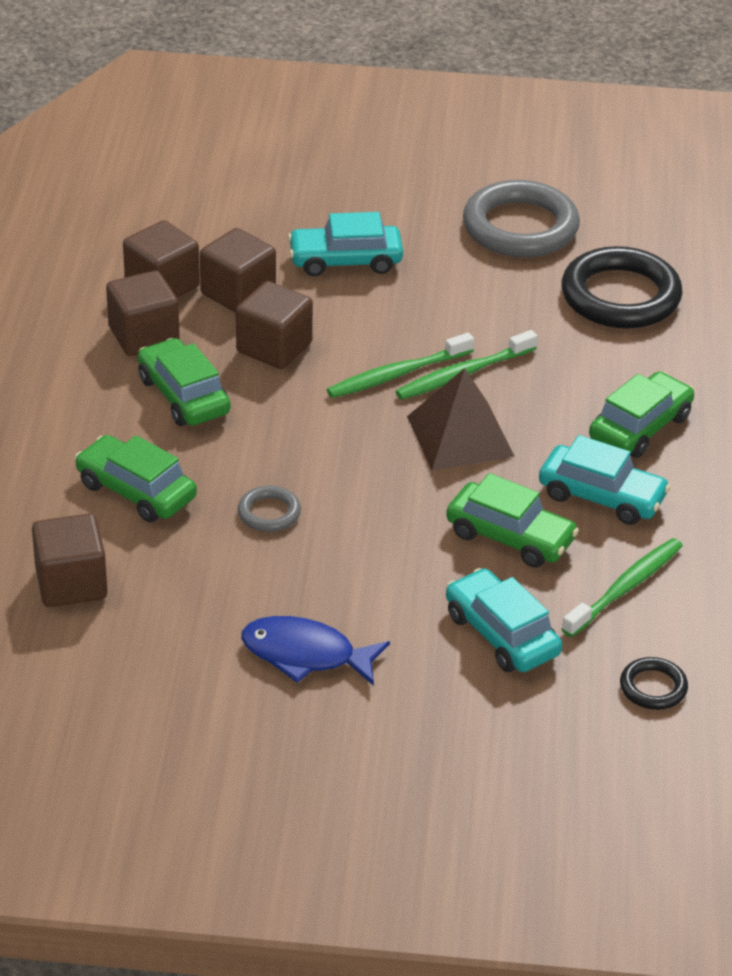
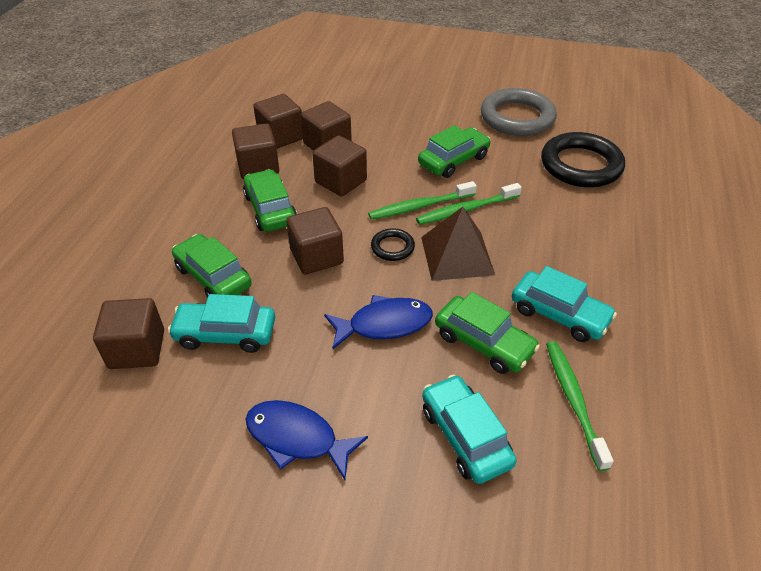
camera: 10 degrees right, 5 degrees up
(269, 453) = (316, 256): none -> brown cube
(269, 513) = (303, 304): grey ring -> none
(345, 261) = (401, 130): turquoise car -> turquoise car (225, 334)
(380, 527) = (384, 324): none -> blue fish
(624, 588) = (574, 401): green toothbrush -> green toothbrush turned 60 degrees counterclockwise
(640, 427) = (591, 260): green car -> green car (453, 160)
(653, 687) = (595, 511): black ring -> black ring (392, 247)

